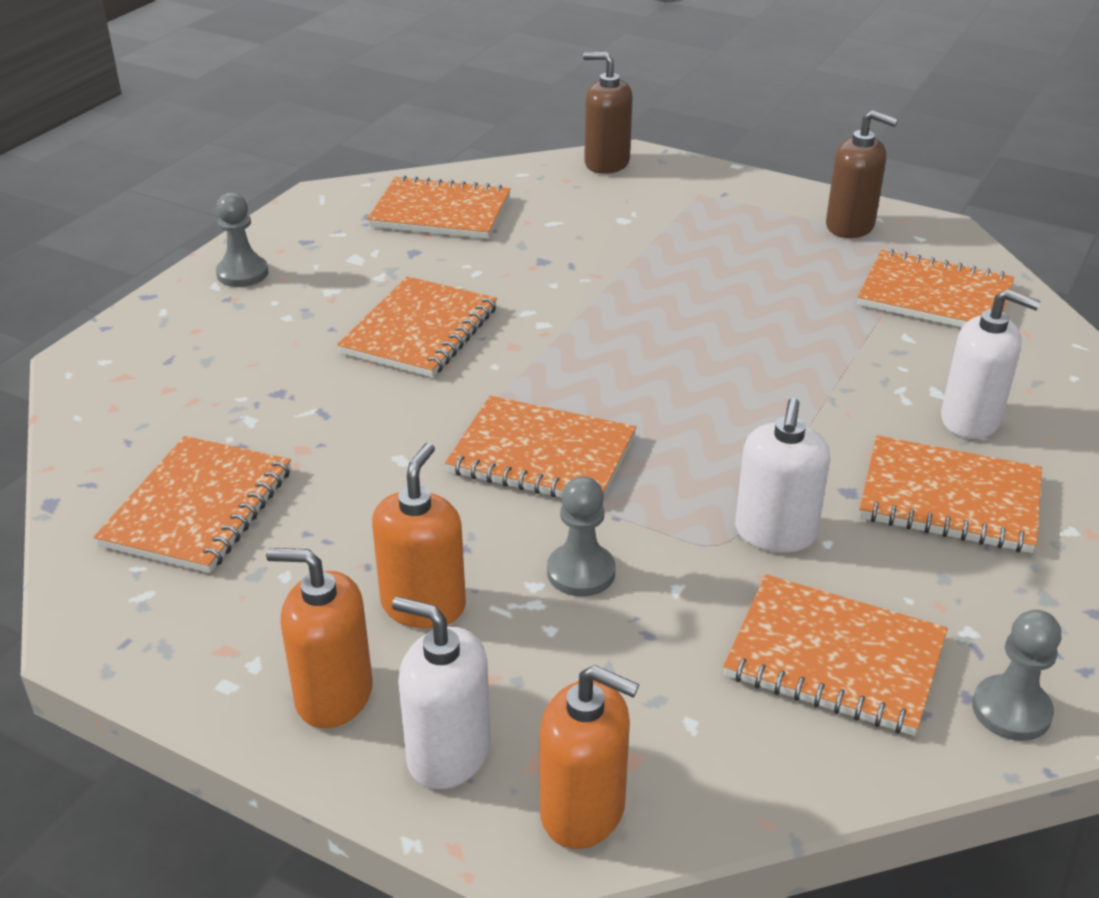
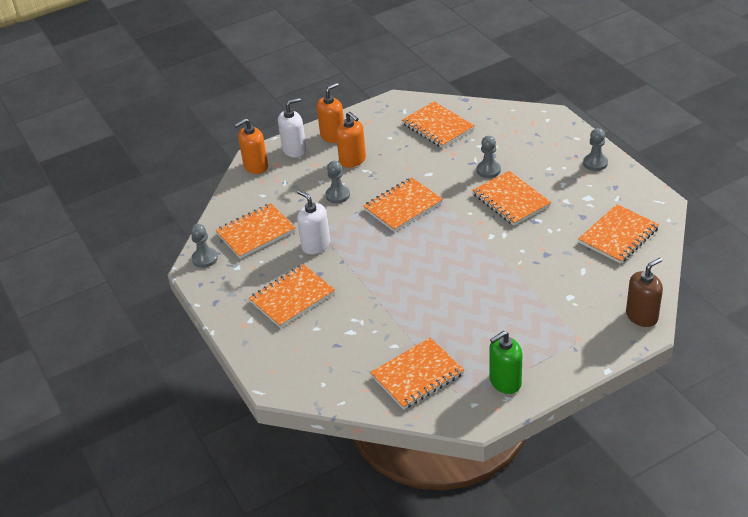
camera: 125 degrees right, 5 degrees up
(338, 383) = (488, 170): none -> grey pawn
(850, 226) = (505, 382): brown soap dispenser -> green soap dispenser
(970, 420) = (326, 331): white soap dispenser -> none

